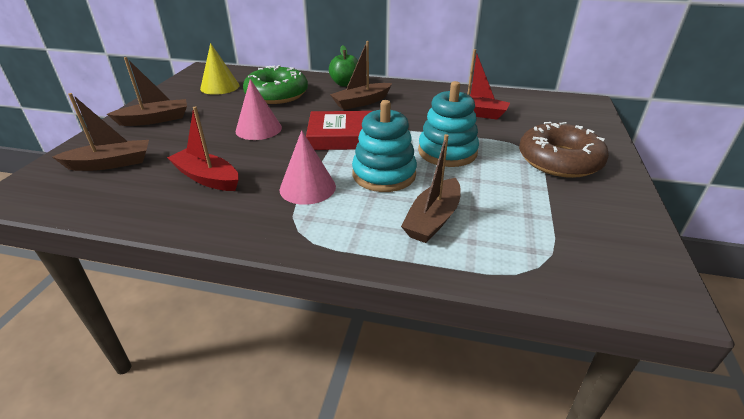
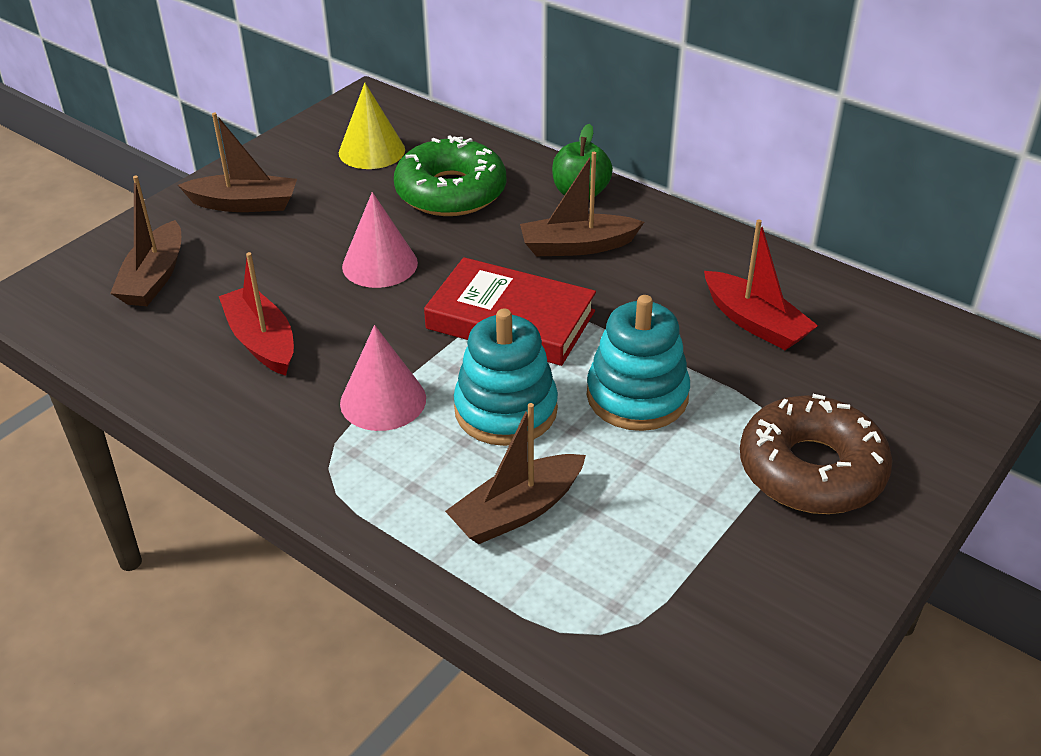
camera: 25 degrees right, 5 degrees up
(110, 163) = (154, 277): brown boat -> brown boat turned 90 degrees clockwise

